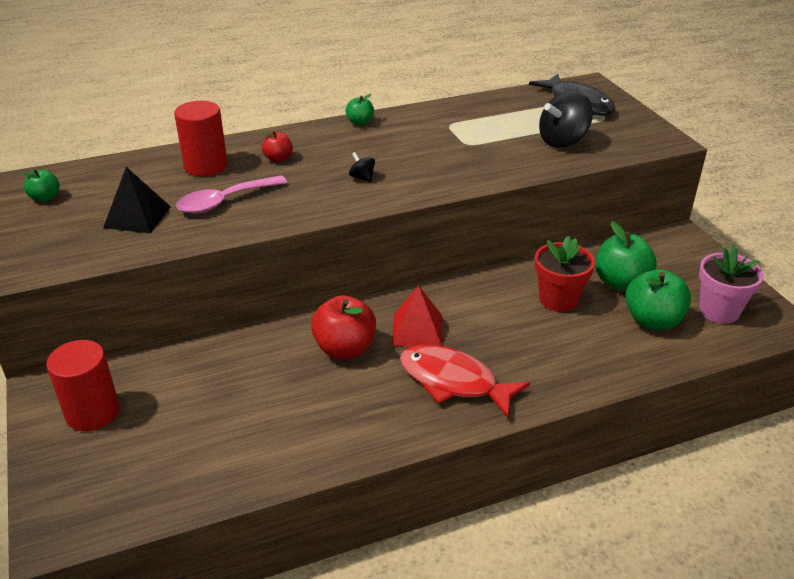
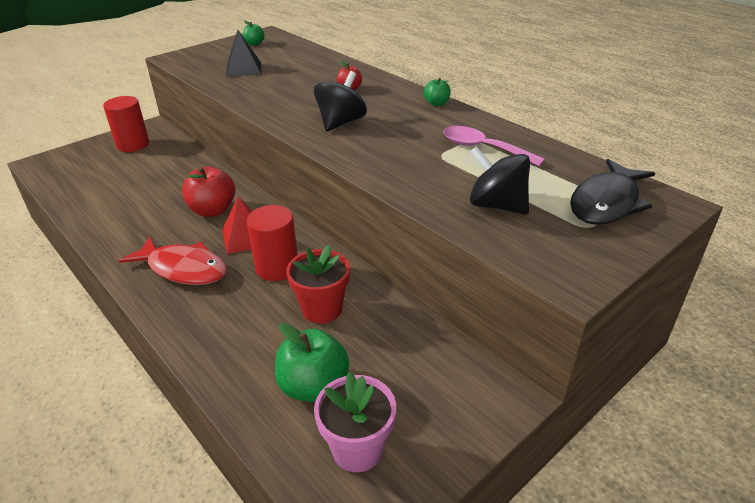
camera: 70 degrees right, 0 degrees up
(206, 166) = (321, 71): red cylinder -> red cylinder (277, 267)
(225, 201) = (276, 87): pink spoon -> pink spoon (483, 148)
(362, 178) = (341, 123): black spinning top -> black spinning top, size x2.13
(453, 381) = (183, 269): red fish -> red fish turned 105 degrees clockwise
(620, 282) = (375, 351): green apple -> none

